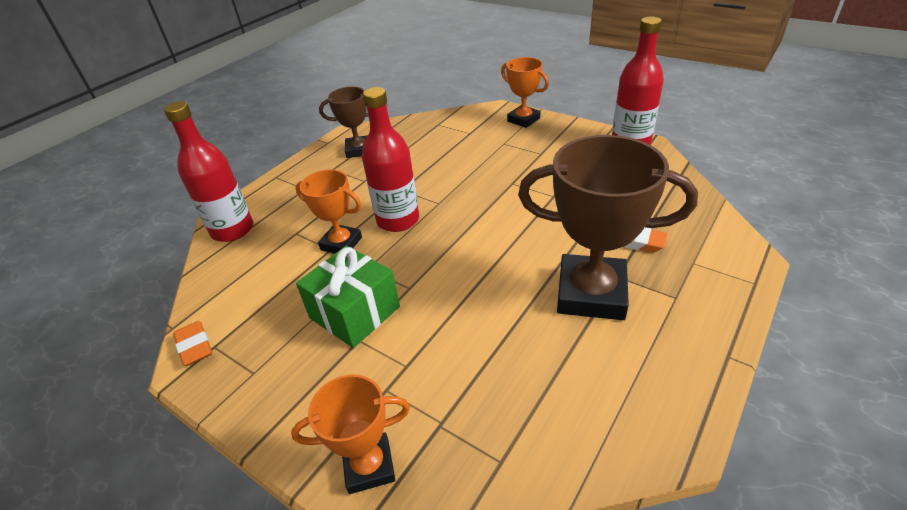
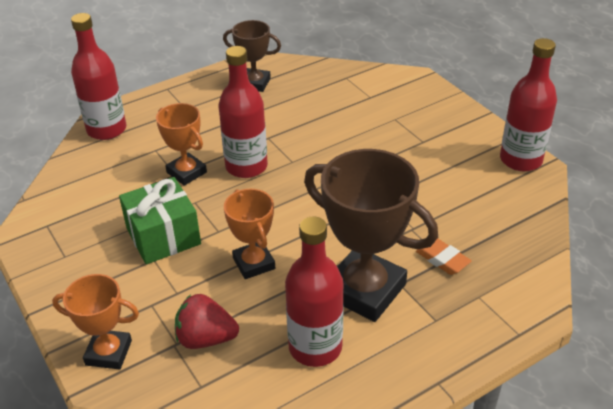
camera: 20 degrees right, 0 degrees up
(194, 346) = (33, 220): orange eraser -> none
(470, 404) = (206, 338): none -> red strawberry
(523, 120) = (433, 98): orange trophy -> orange trophy (254, 263)
(588, 367) = (315, 347): none -> red bottle

